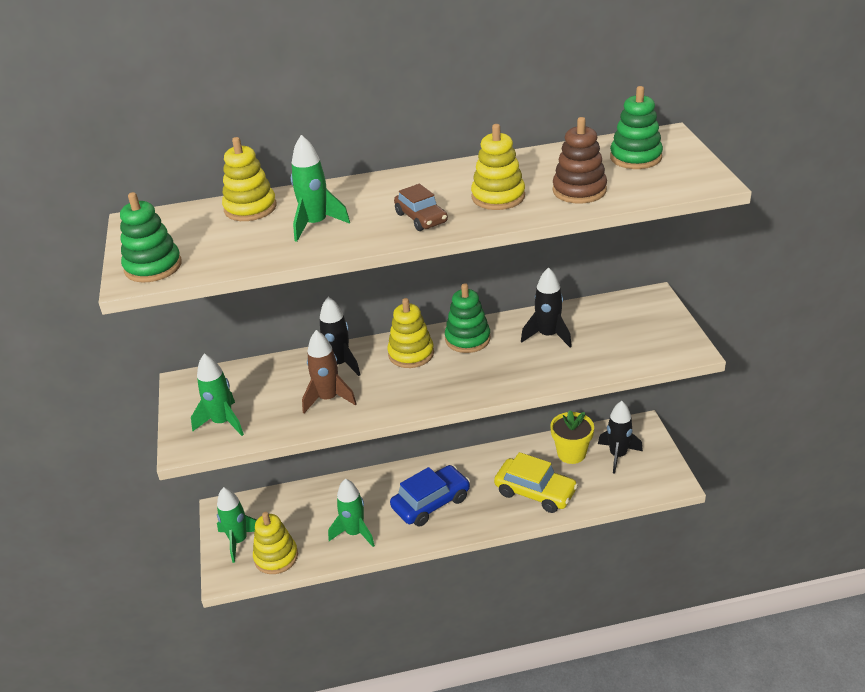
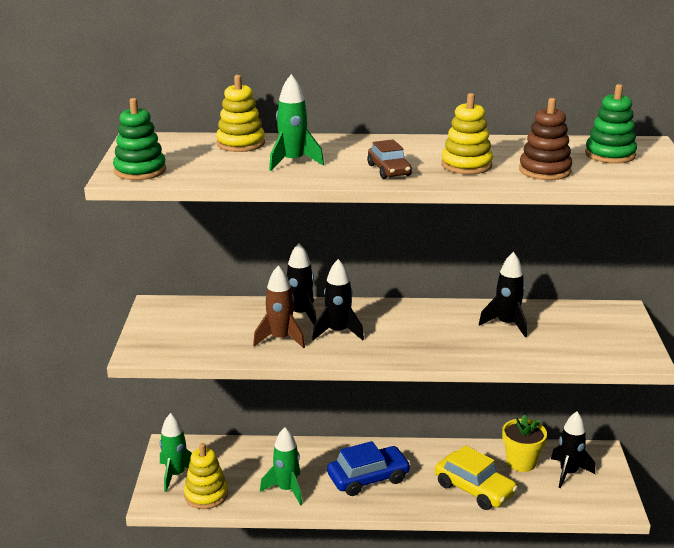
camera: 10 degrees right, 10 degrees down
(223, 422) = (178, 340): green rocket -> none
(384, 378) = (338, 332): none -> black rocket
(411, 354) = (370, 317): yellow stacking toy -> none
(467, 339) = (428, 314): green stacking toy -> none

